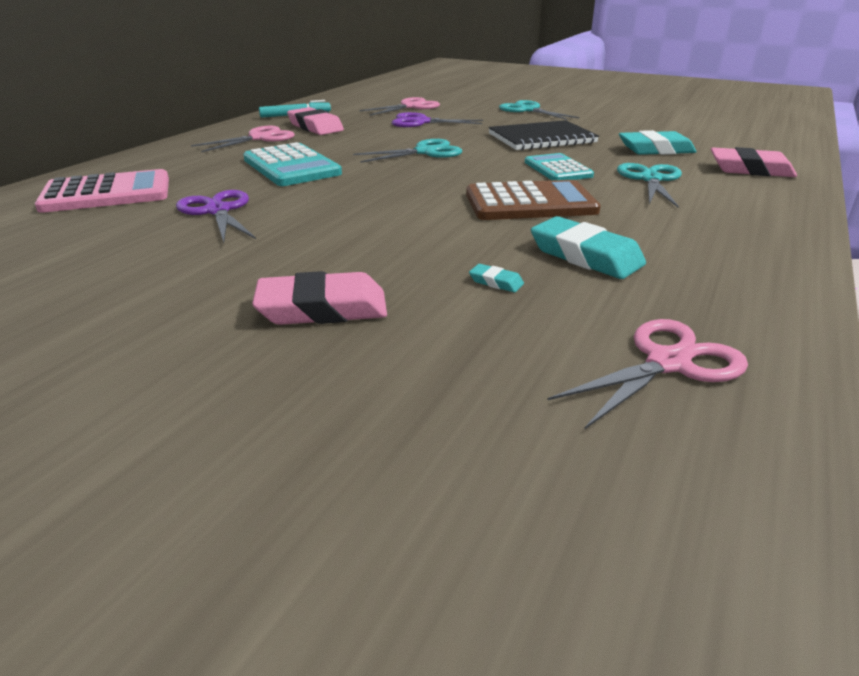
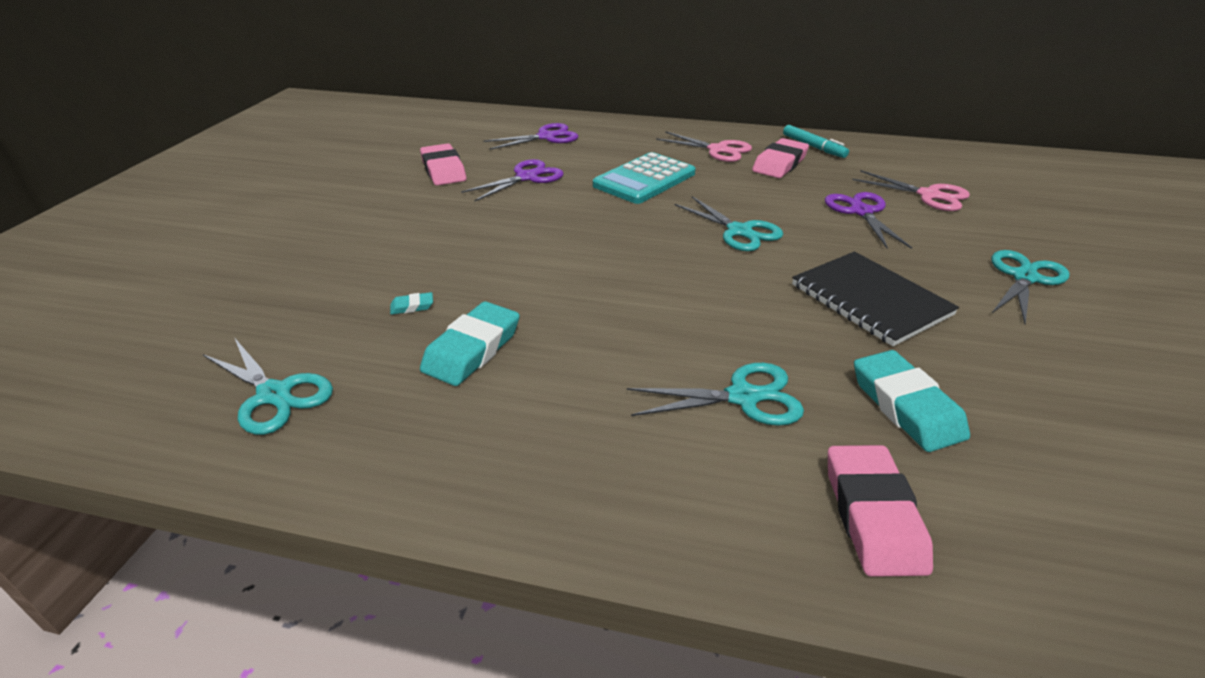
camera: 75 degrees right, 5 degrees up
(107, 193) = (546, 137): pink calculator -> purple scissors
(322, 308) = (369, 246): pink eraser -> pink eraser (443, 170)
(496, 282) = (412, 306): turquoise eraser -> turquoise eraser turned 60 degrees clockwise
(530, 203) = (604, 309): brown calculator -> none
(557, 169) = (737, 320): turquoise calculator -> none
(668, 363) = (274, 395): pink scissors -> turquoise scissors

